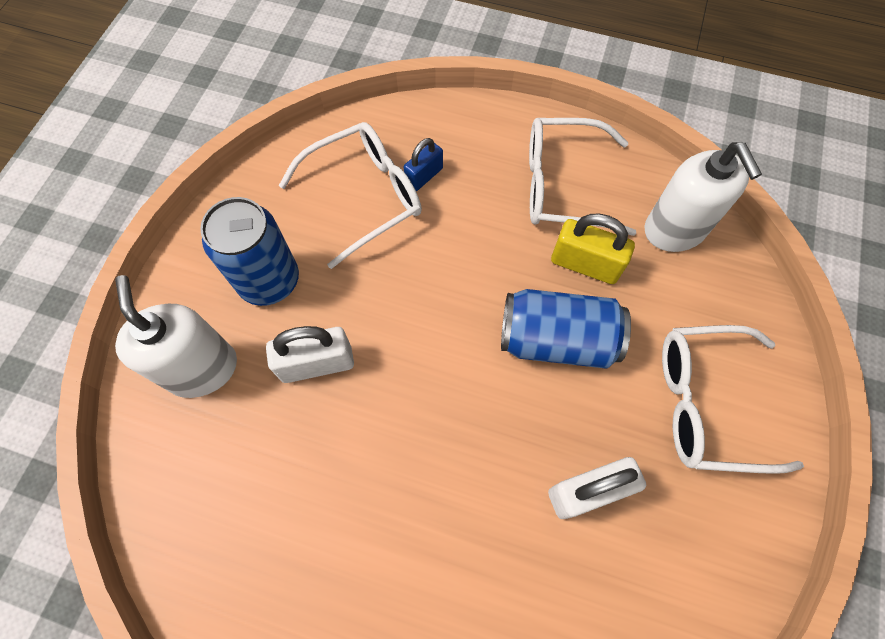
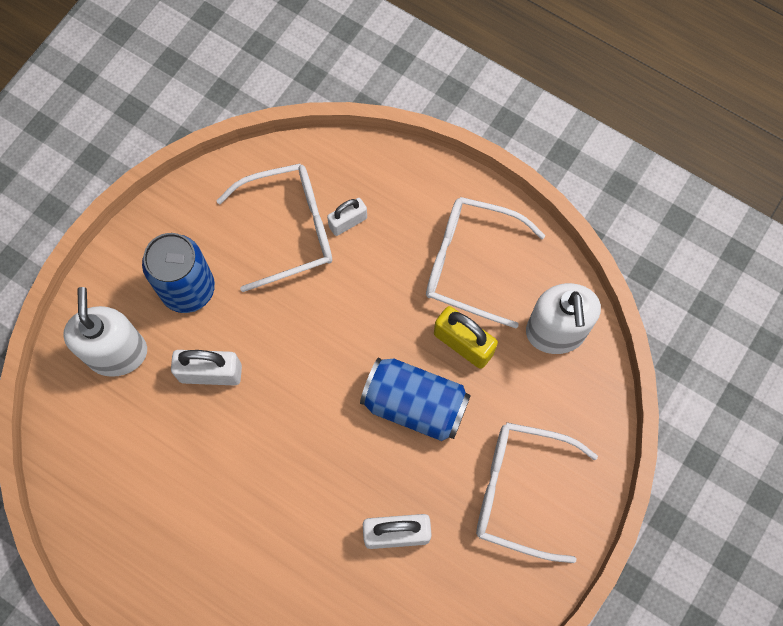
camera: 15 degrees right, 5 degrees up
(424, 176) = (348, 222): blue padlock -> white padlock

